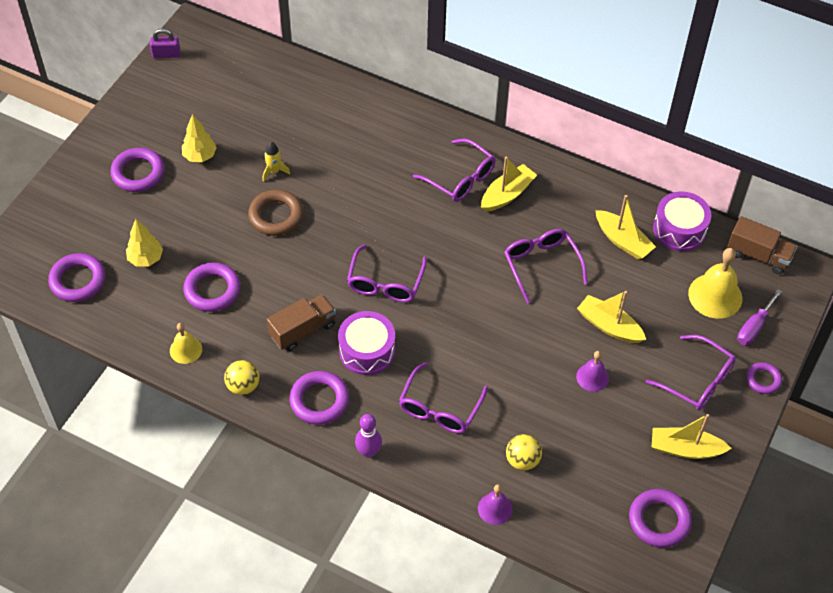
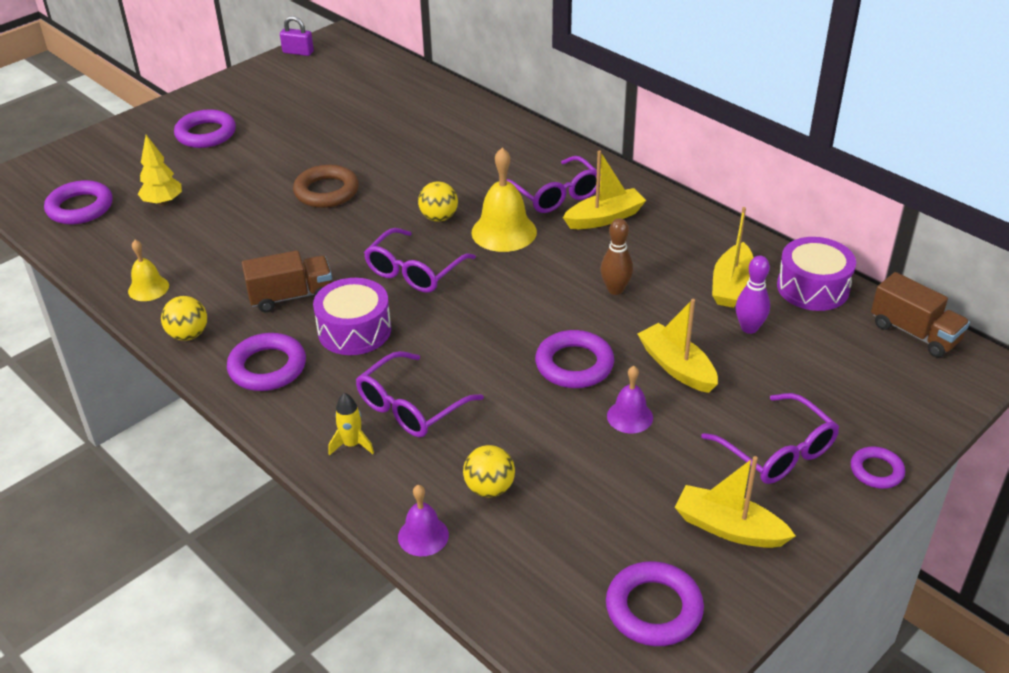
camera: 20 degrees right, 15 degrees down
(200, 156) = (278, 131): yellow tree -> none
(212, 290) = (214, 241): purple ring -> purple ring (574, 364)
(274, 171) = (348, 155): yellow rocket -> yellow rocket (352, 445)
(368, 452) = (294, 433): purple bowling pin -> purple bowling pin (749, 328)
(379, 223) = (439, 217): none -> yellow ball
(541, 265) = (615, 289): purple glasses -> brown bowling pin
(622, 241) = (732, 285): yellow boat -> yellow boat turned 45 degrees clockwise
(715, 296) = (837, 363): yellow bell -> yellow bell (504, 232)
(754, 327) = (882, 408): purple screwdriver -> none

